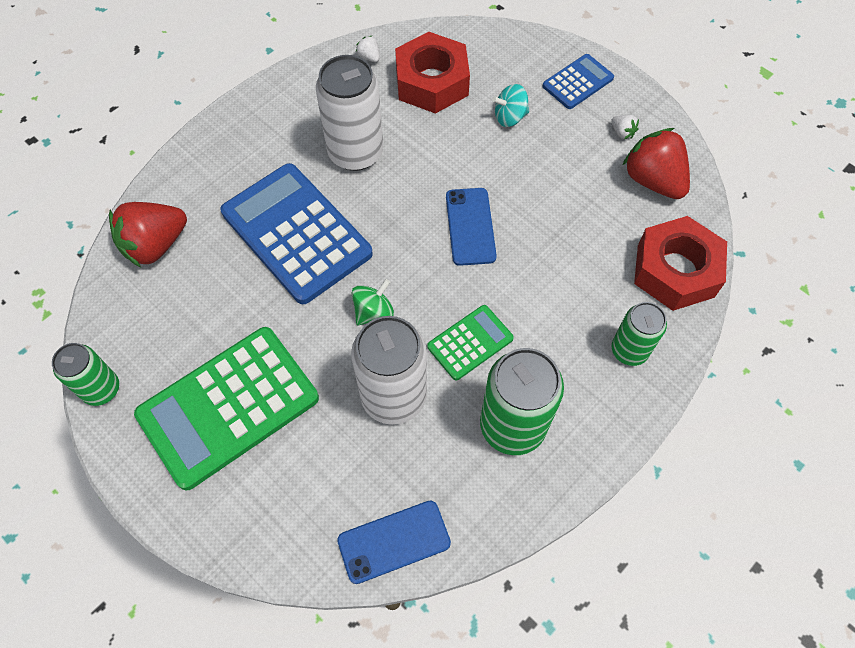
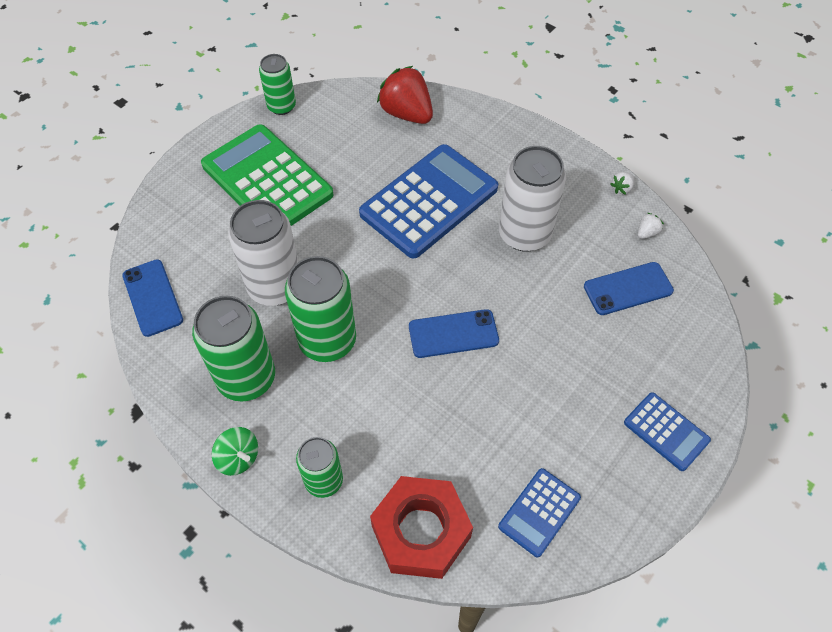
camera: 85 degrees right, 5 degrees down
(373, 311) = (355, 264): green spinning top -> green spinning top (238, 458)
(432, 82) = (628, 289): red nut -> blue phone
(470, 342) = (327, 340): green calculator -> green can
(510, 117) = (598, 363): turquoise spinning top -> none
(622, 133) = (601, 480): white strawberry -> white strawberry (621, 188)
(653, 180) = (539, 512): red strawberry -> blue calculator

